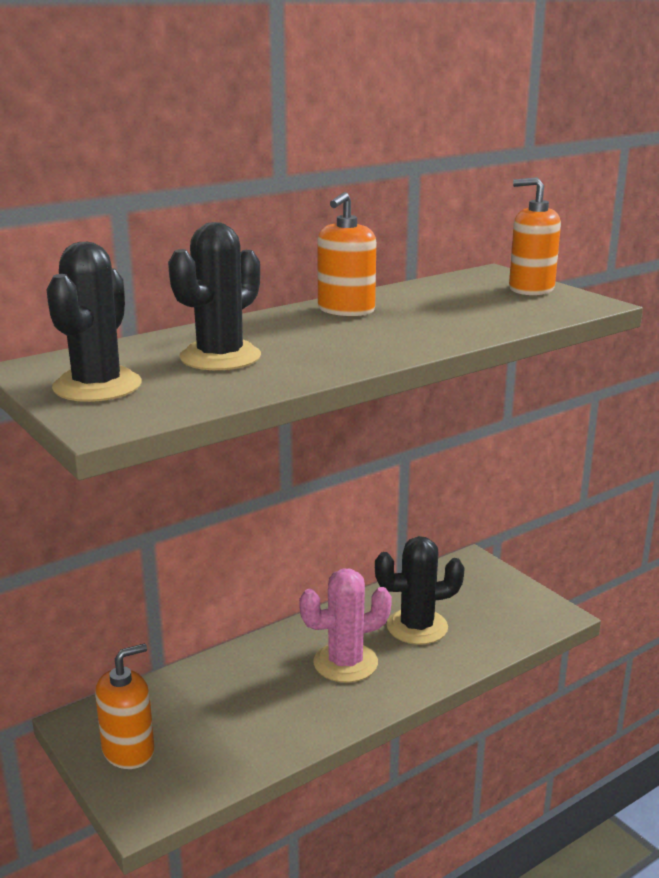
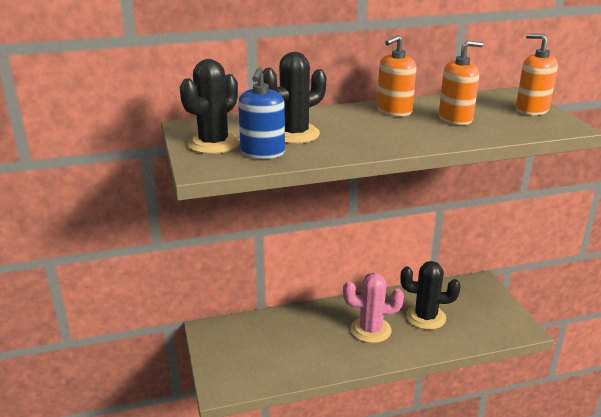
camera: 20 degrees right, 5 degrees up
(128, 750) = (226, 352): orange soap dispenser -> orange soap dispenser (455, 119)
(188, 388) = (262, 152): none -> blue soap dispenser

